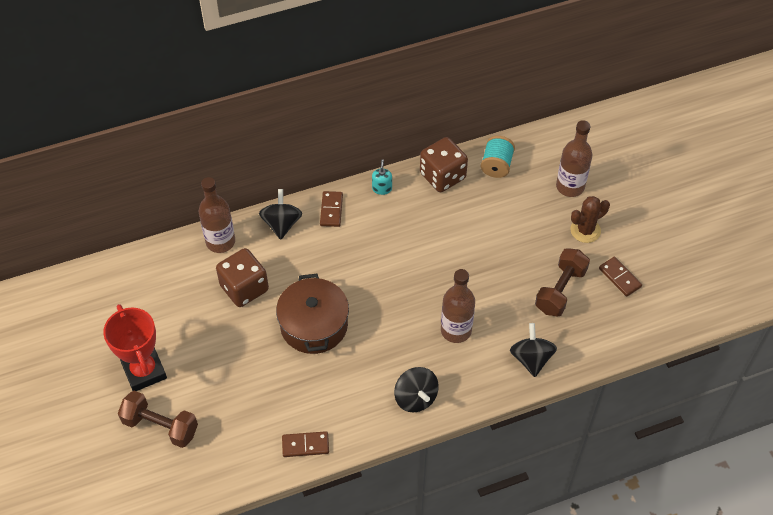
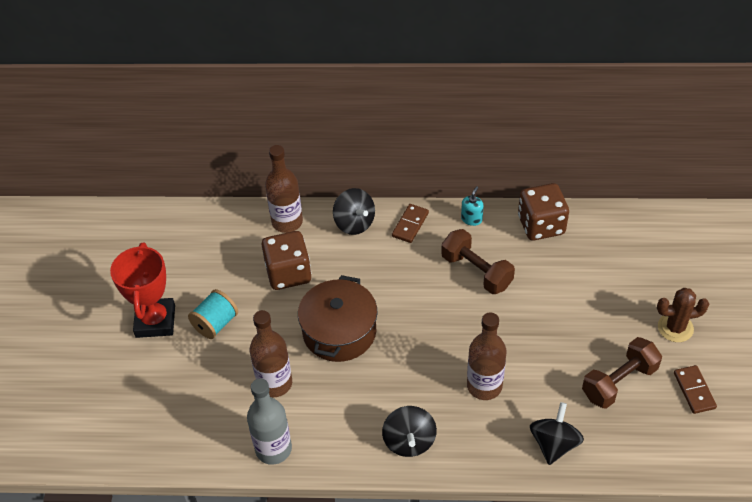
camera: 25 degrees right, 5 degrees down
(160, 426) = (144, 379): brown dumbbell -> brown dumbbell (476, 271)
(281, 224) = (354, 223): black spinning top -> black spinning top turned 120 degrees clockwise
(305, 445) = (273, 449): brown domino -> grey bottle
(496, 165) = (604, 231): turquoise spool -> turquoise spool (215, 323)
(570, 186) = (677, 277): brown bottle -> brown bottle (275, 383)

